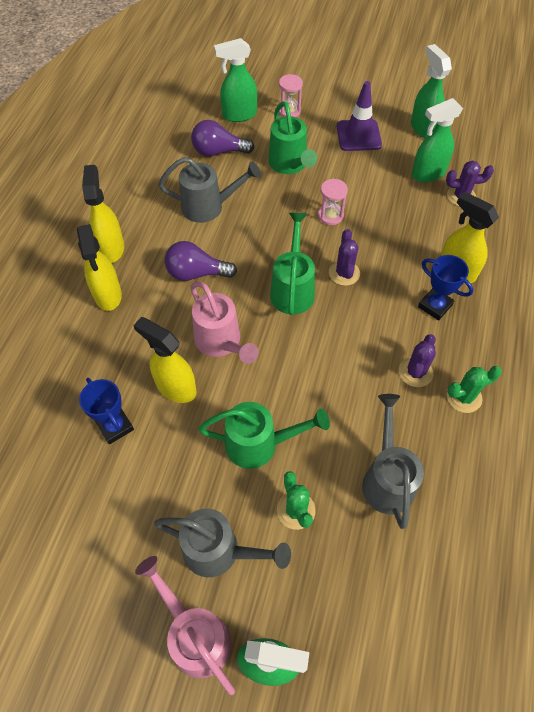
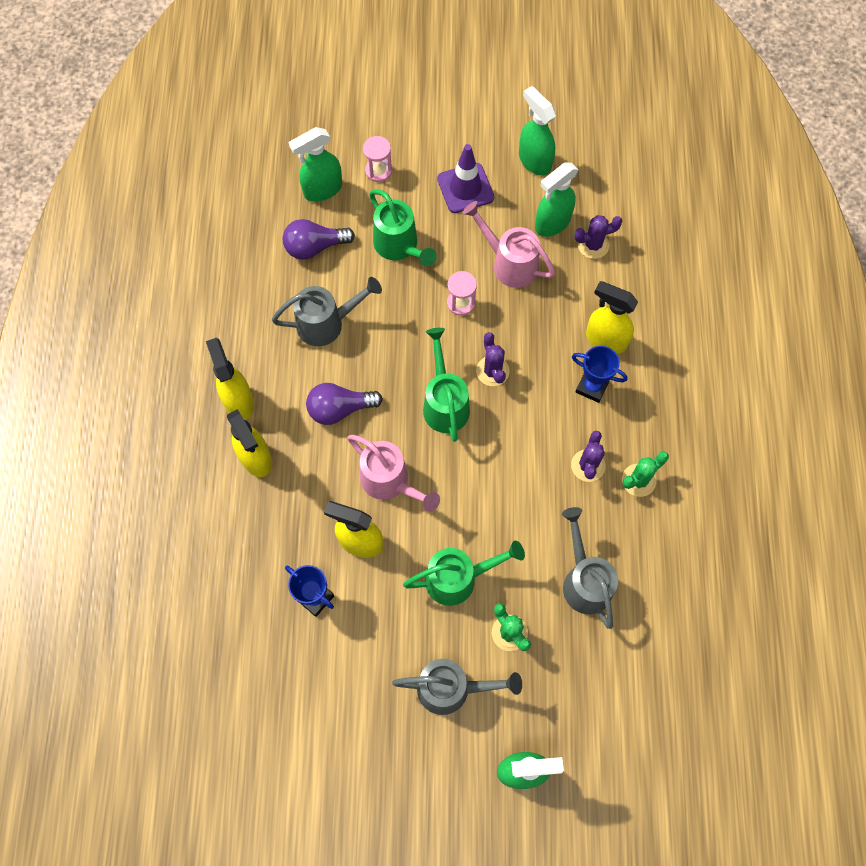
camera: 15 degrees left, 10 degrees up
(195, 635) = (453, 765): pink watering can -> pink watering can (509, 263)

